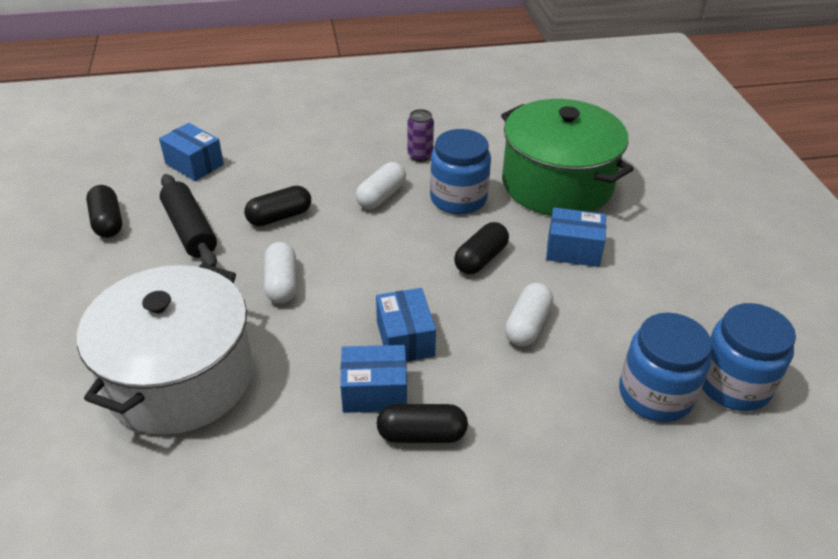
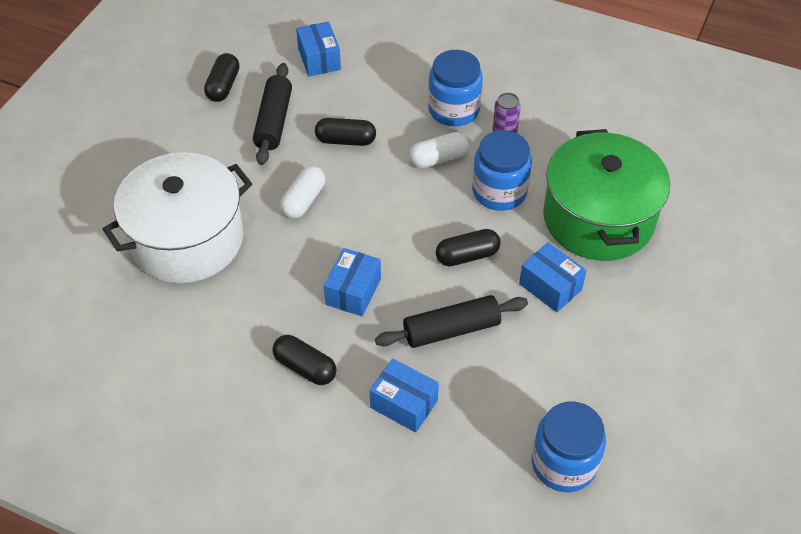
camera: 35 degrees right, 10 degrees up
(374, 391) = (300, 319): blue box -> blue box (404, 404)
(527, 325) = (451, 330): white capsule -> black rolling pin
(655, 394) = (494, 435): blue jar -> blue jar (454, 109)

